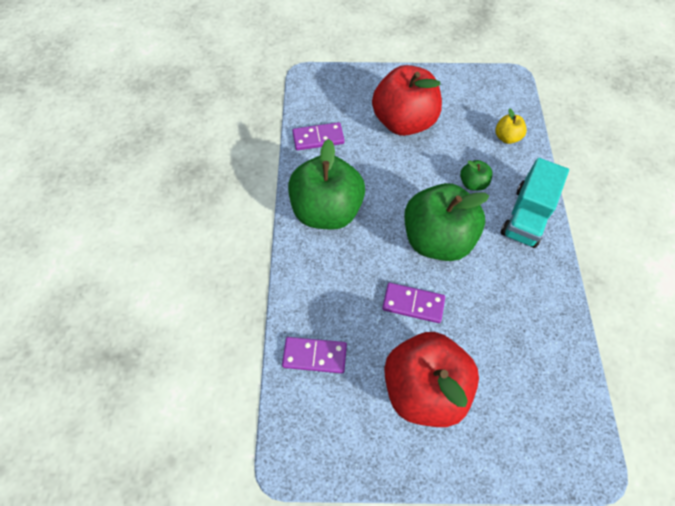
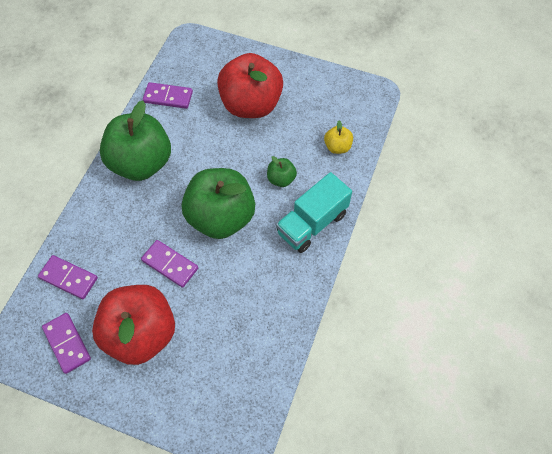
camera: 20 degrees right, 0 degrees up
(351, 428) = (67, 343): none -> purple domino

